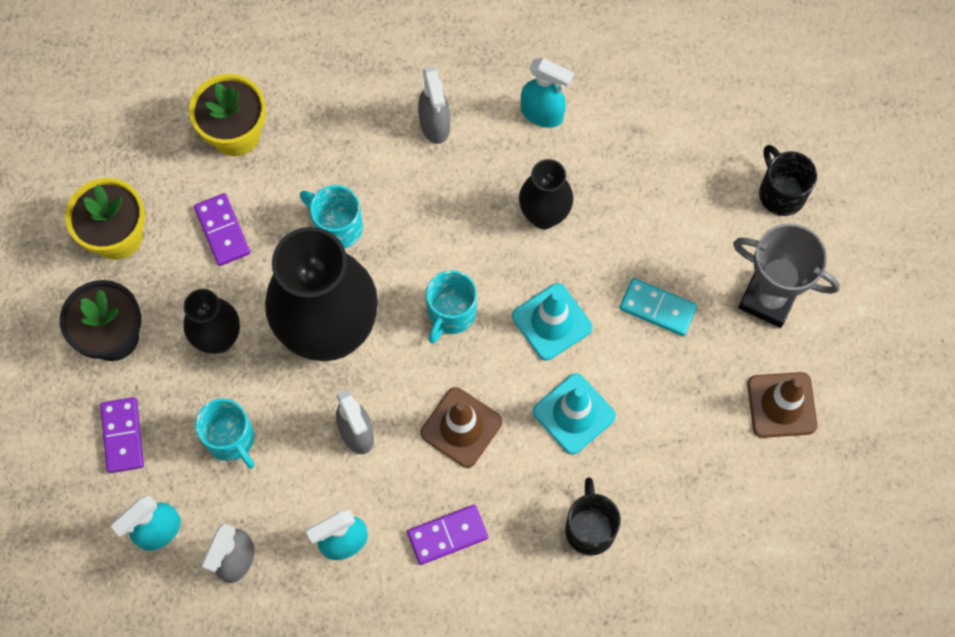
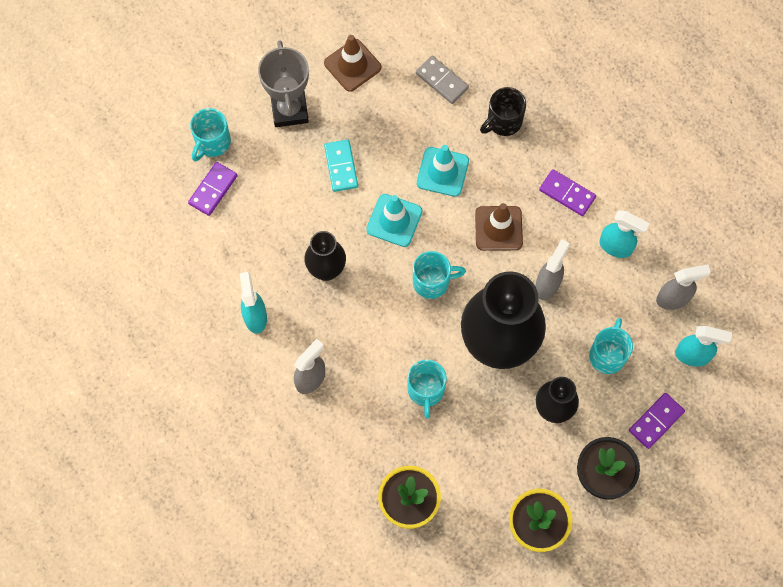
camera: 125 degrees left, 0 degrees up
(222, 231) = (482, 461): purple domino -> purple domino (213, 190)
(692, 494) = (442, 81): none -> grey domino
(781, 193) = (212, 143): black mug -> turquoise mug

